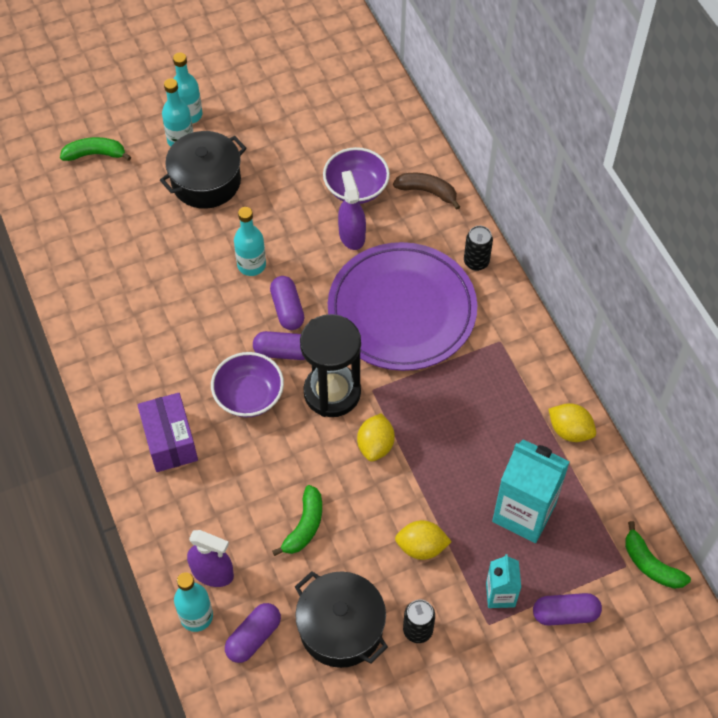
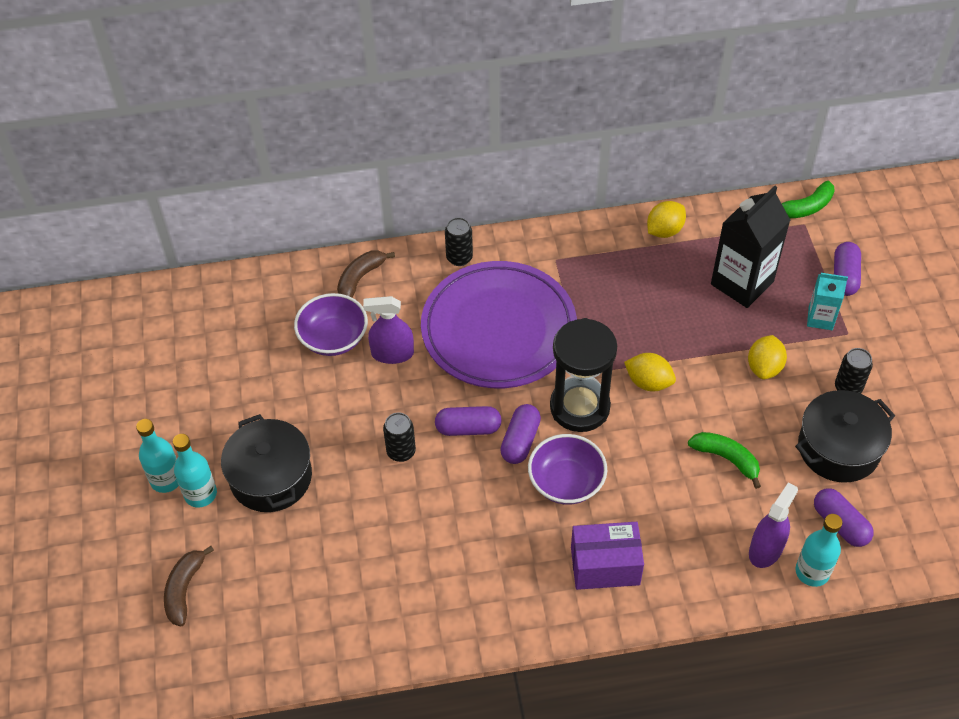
camera: 75 degrees left, 5 degrees down
(95, 154) = (184, 589): green banana -> brown banana
(251, 265) = (401, 451): turquoise bottle -> black can
(524, 513) = (742, 283): turquoise carton -> black carton

